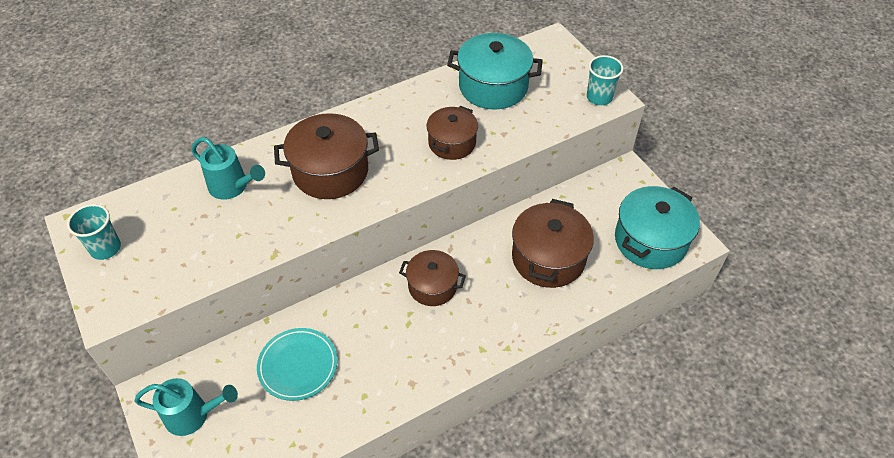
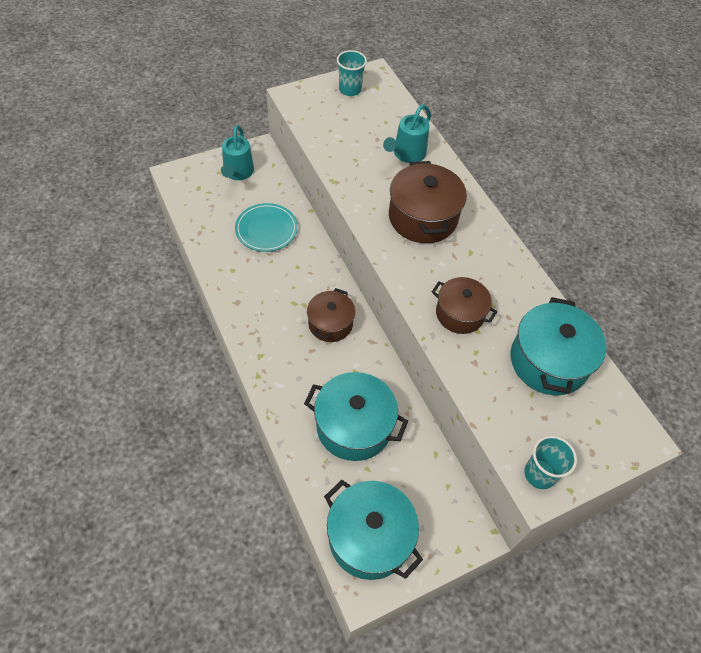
camera: 90 degrees right, 5 degrees up
(548, 258) = (354, 426): brown pot -> turquoise pot

